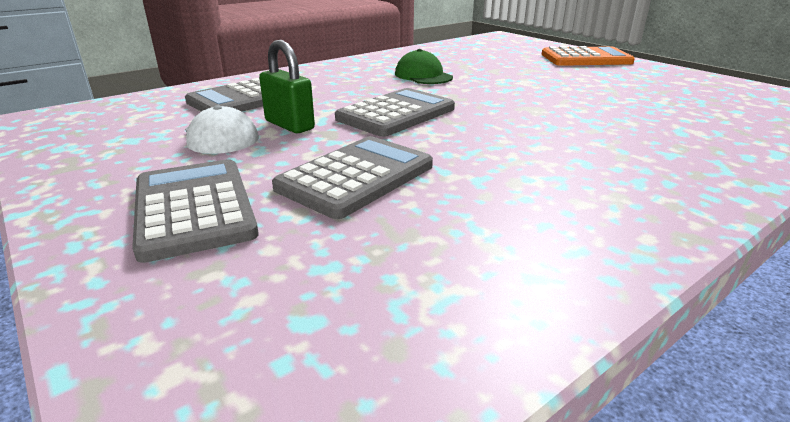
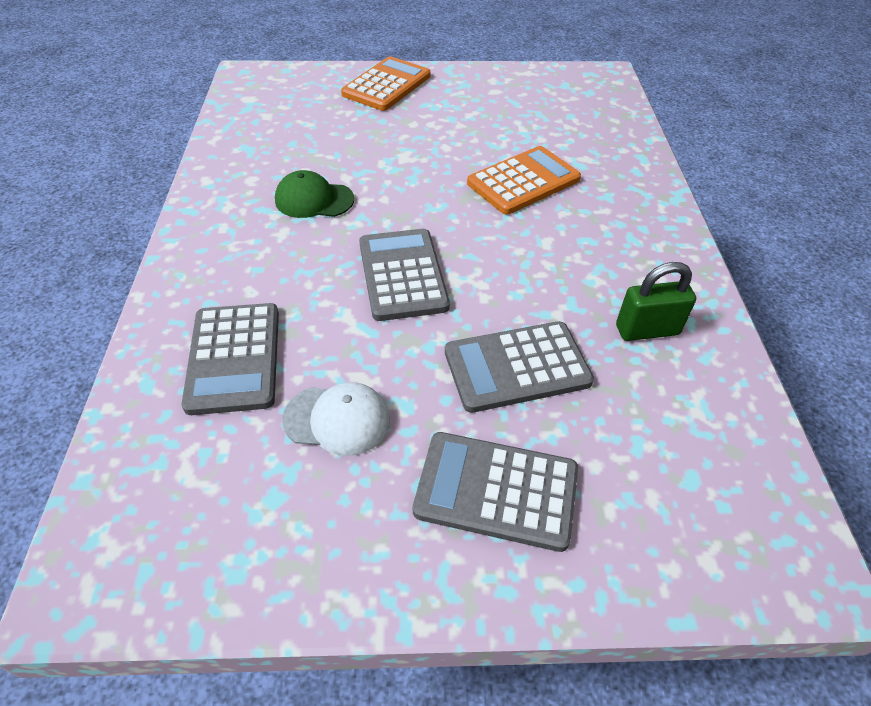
camera: 55 degrees left, 20 degrees up
(289, 125) = (358, 357): green padlock -> green padlock (647, 330)
(356, 177) = (517, 367): grey calculator -> grey calculator turned 90 degrees counterclockwise
(596, 119) = (523, 181): none -> orange calculator

